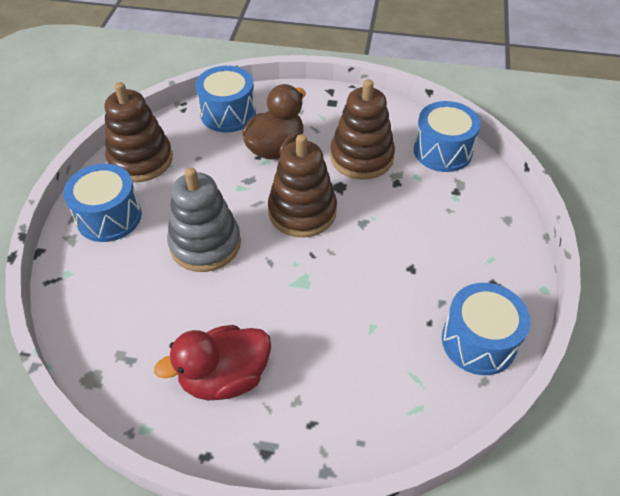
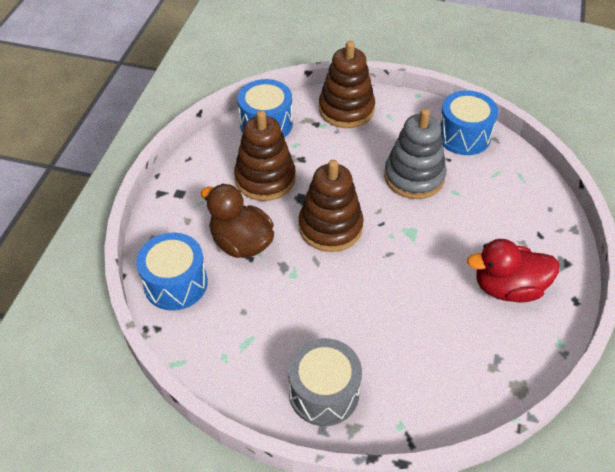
camera: 85 degrees left, 0 degrees up
(109, 217) = (324, 393): blue drum -> grey drum
(141, 160) = (238, 367): brown stacking toy -> brown stacking toy (346, 109)
(205, 244) = (366, 303): grey stacking toy -> grey stacking toy (414, 177)
(224, 377) = (507, 288): red duck -> red duck turned 105 degrees clockwise

